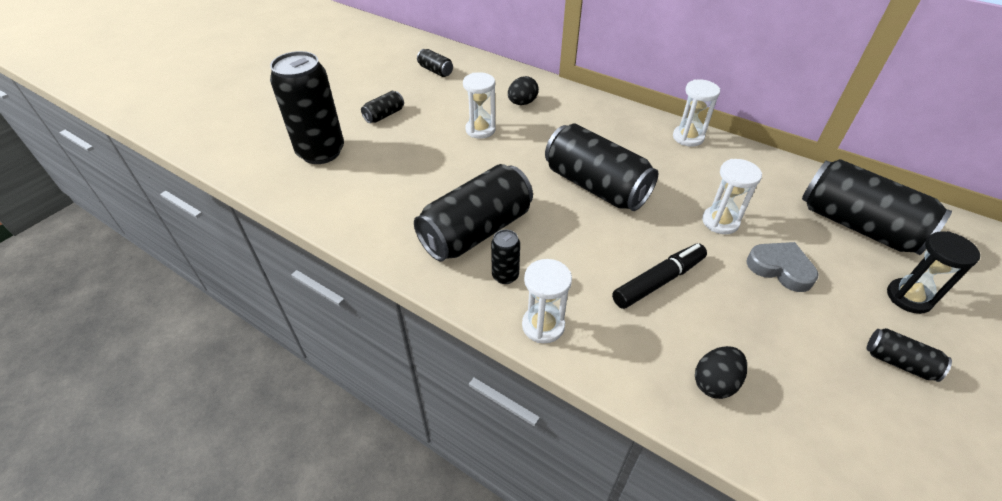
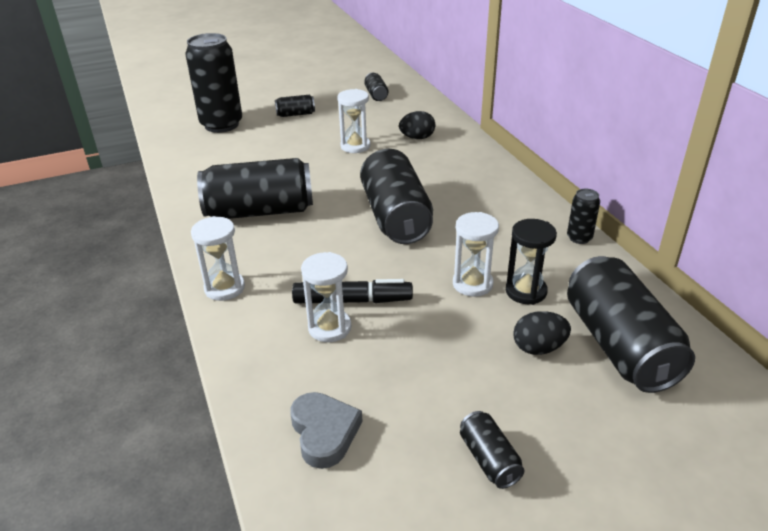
camera: 35 degrees right, 10 degrees down
(505, 276) = (241, 247): black can -> black can (579, 238)
(688, 137) = (539, 211): white hourglass -> white hourglass (329, 328)
(715, 382) = (299, 384): black egg -> black egg (538, 348)
(780, 268) = (478, 340): grey heart -> grey heart (324, 432)
(908, 297) = (583, 422): black hourglass -> black hourglass (526, 291)

